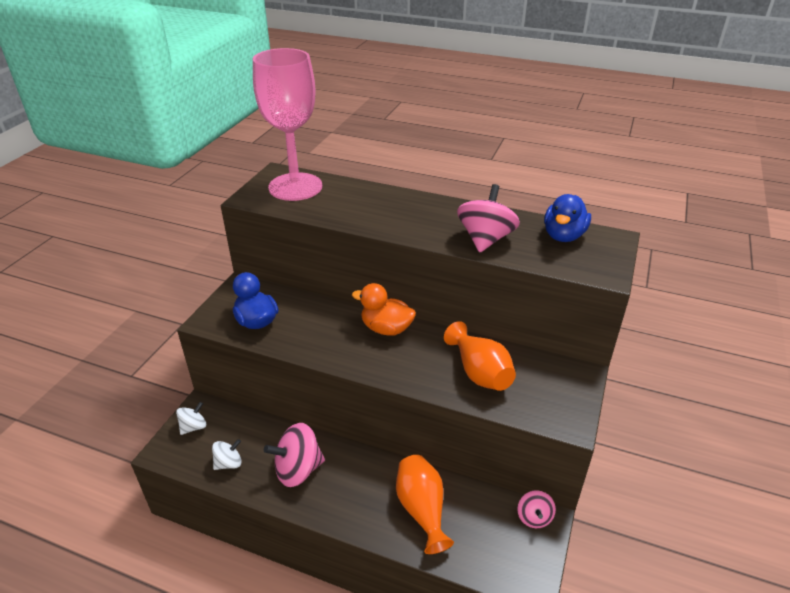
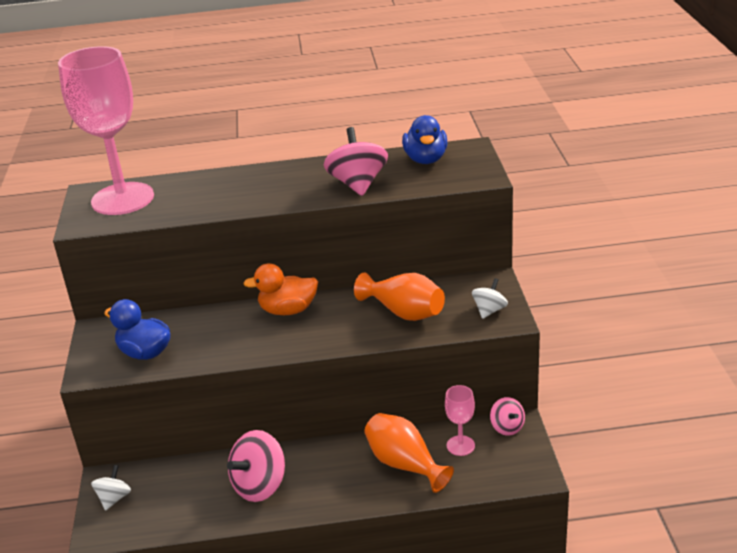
camera: 25 degrees left, 5 degrees down
(229, 463) = (181, 511): white spinning top -> white spinning top (489, 310)
(481, 515) = (460, 445): none -> pink goblet

